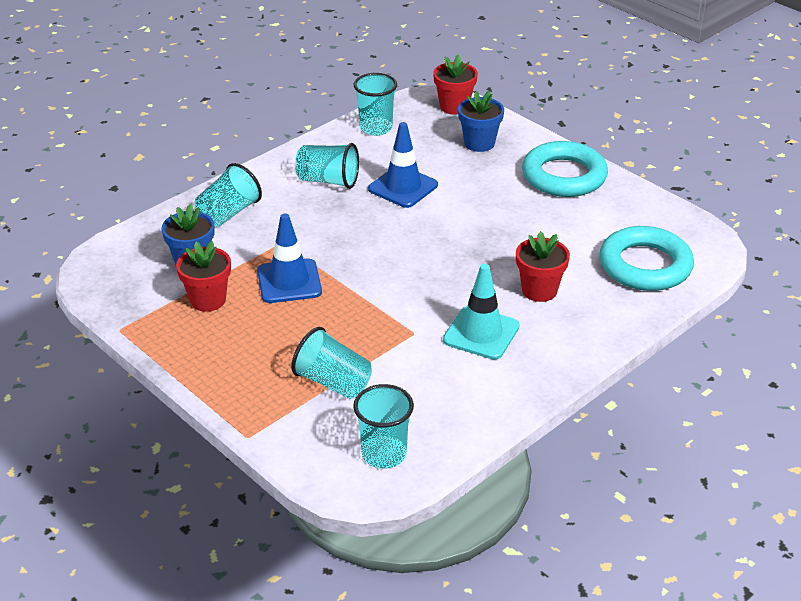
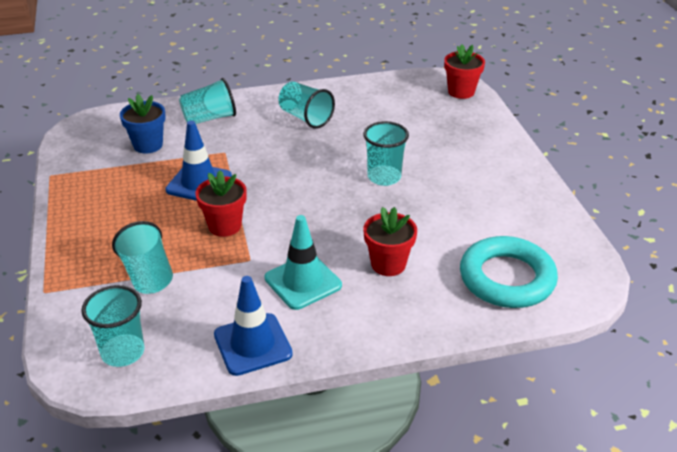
camera: 30 degrees right, 0 degrees up
(208, 300) = (129, 176): red flower pot -> red flower pot (224, 226)
(376, 128) = (381, 90): turquoise cup -> turquoise cup (384, 177)
(403, 187) = (358, 140): blue traffic cone -> blue traffic cone (252, 344)
(479, 143) = (454, 126): blue flower pot -> none
(564, 176) = (503, 175): turquoise ring -> none

